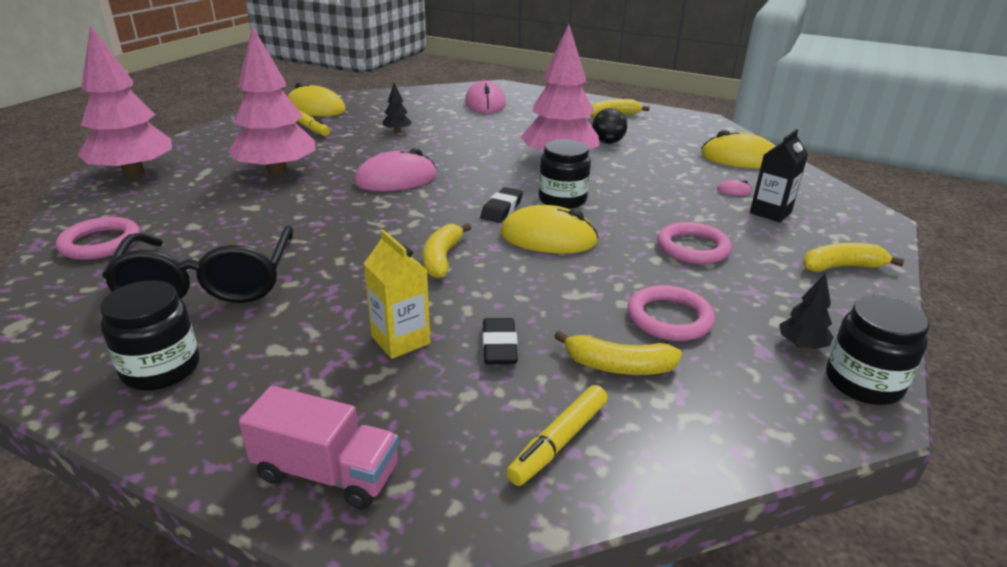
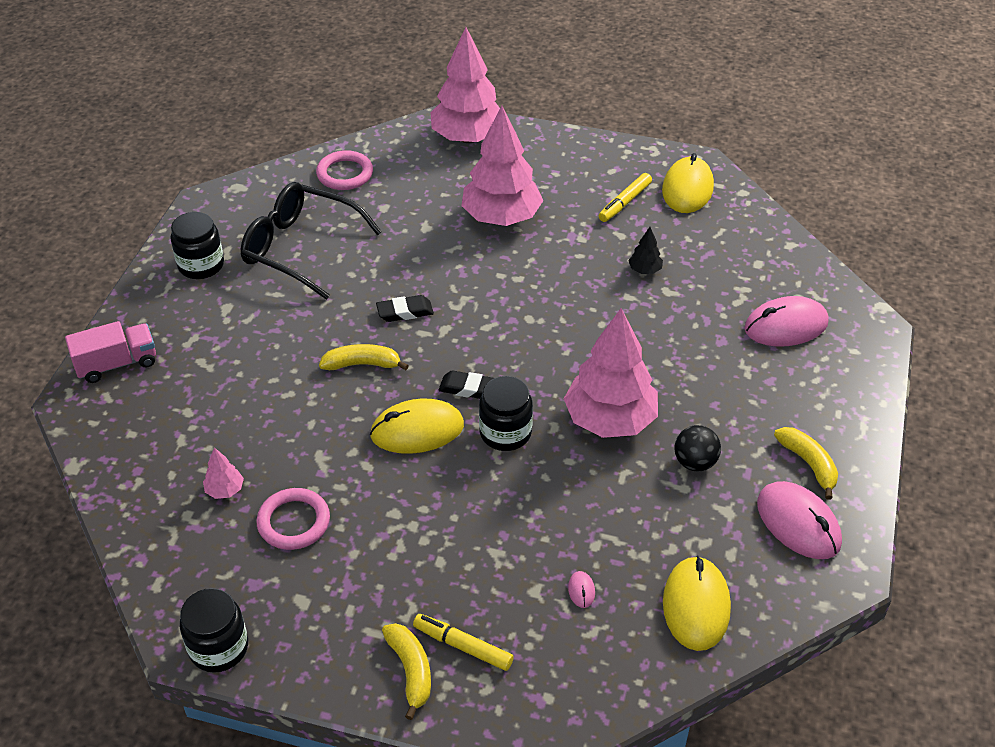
camera: 80 degrees right, 15 degrees up
(209, 283) = (300, 248): black glasses -> black glasses turned 45 degrees clockwise
(327, 473) = (117, 364): pink truck -> pink truck turned 120 degrees counterclockwise
(396, 179) = (513, 300): pink mouse -> pink mouse (798, 523)
(400, 340) = (243, 365): yellow carton -> none
(499, 346) = (242, 419): black eraser -> black eraser (405, 312)
(548, 238) = (417, 430): yellow mouse -> yellow mouse turned 75 degrees clockwise
(558, 442) = (145, 462): yellow marker -> yellow marker (463, 646)
(618, 366) = (225, 490): yellow banana -> pink tree
(692, 248) = (423, 543): pink ring -> none
(770, 212) = (529, 622): black carton -> none
(801, 345) = (265, 612): black tree -> none

